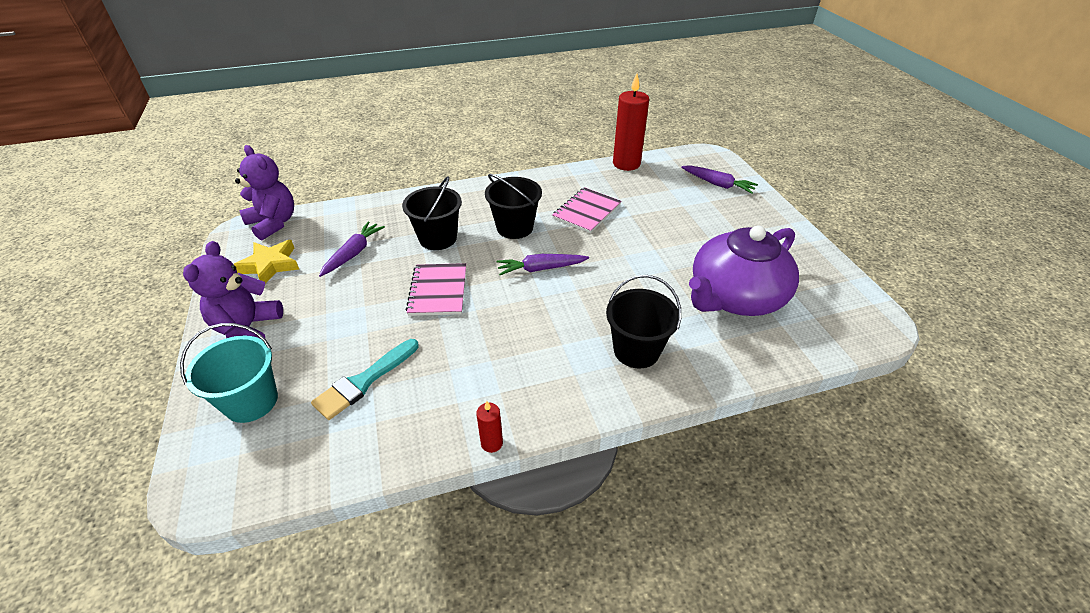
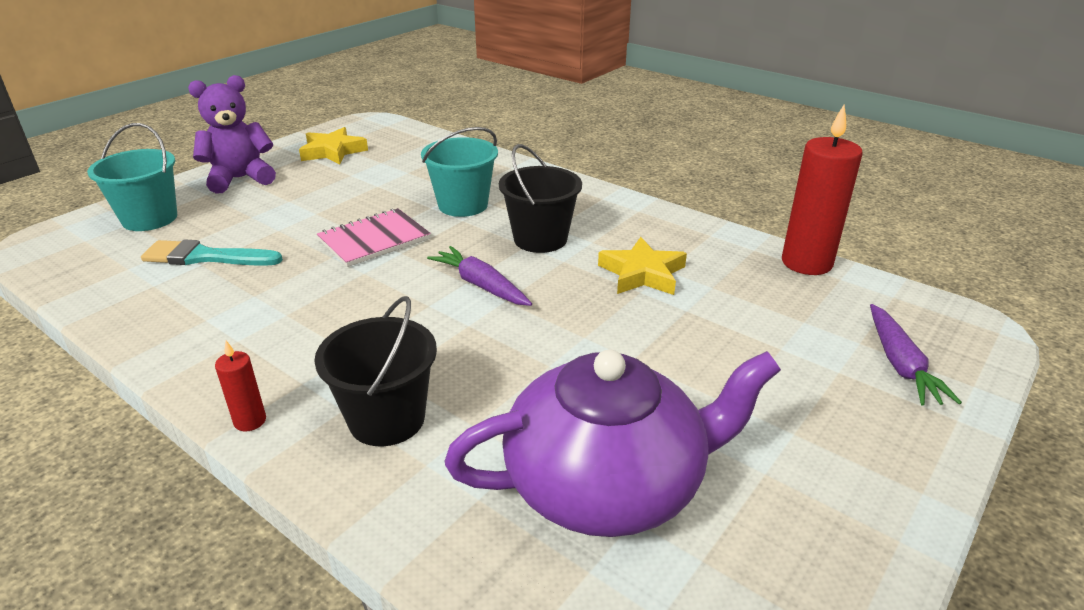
camera: 55 degrees right, 10 degrees down
(273, 223) = (393, 128): purple teddy bear -> none
(353, 253) = (388, 176): purple carrot -> none
(438, 238) = (463, 205): black bucket -> turquoise bucket
(492, 443) = (152, 365): red candle -> red candle (250, 421)
(586, 211) = (642, 273): pink notebook -> yellow star
(735, 296) = (607, 483): purple teapot -> purple teapot turned 150 degrees clockwise

